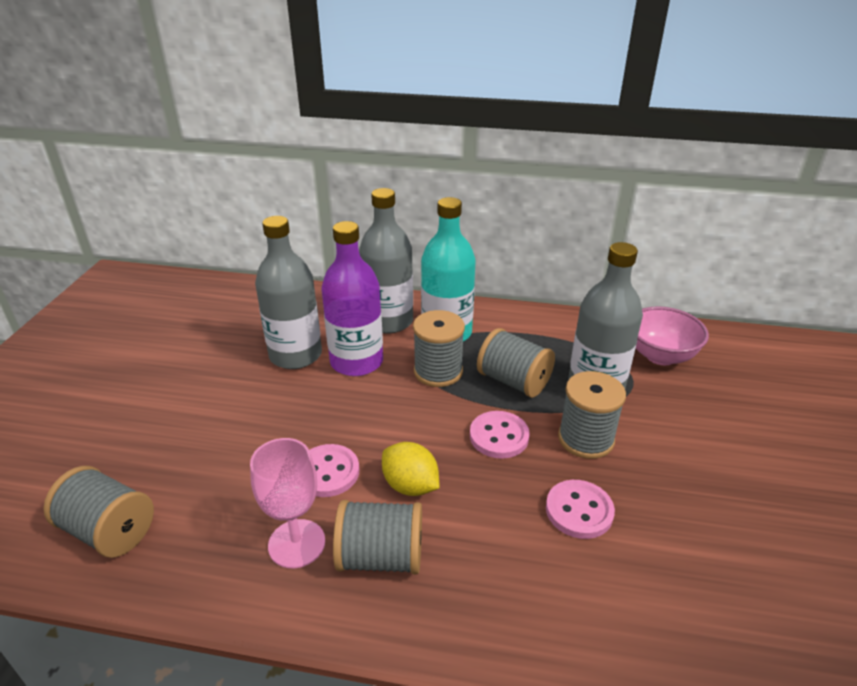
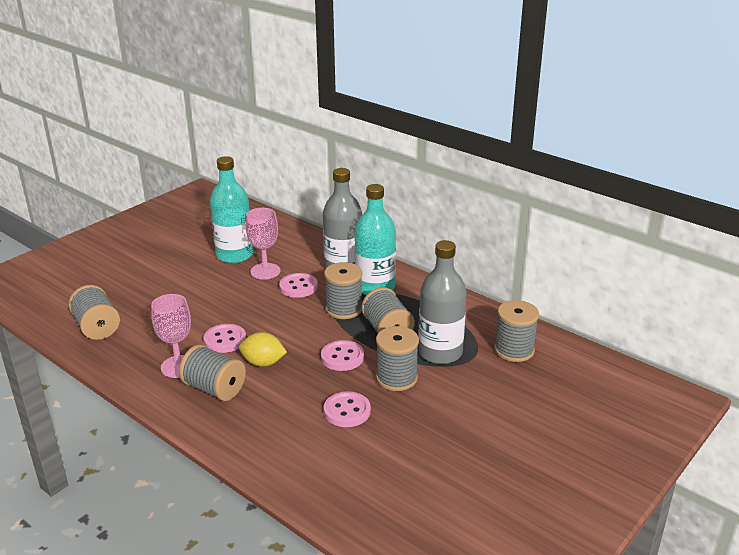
camera: 30 degrees right, 5 degrees down
(235, 346) = (234, 255): none -> turquoise bottle
(295, 355) = (265, 271): grey bottle -> pink goblet
(356, 362) = (298, 287): purple bottle -> pink button
(410, 485) = (263, 363): yellow lemon -> yellow lemon turned 60 degrees counterclockwise
(660, 356) = (514, 350): pink bowl -> grey spool

